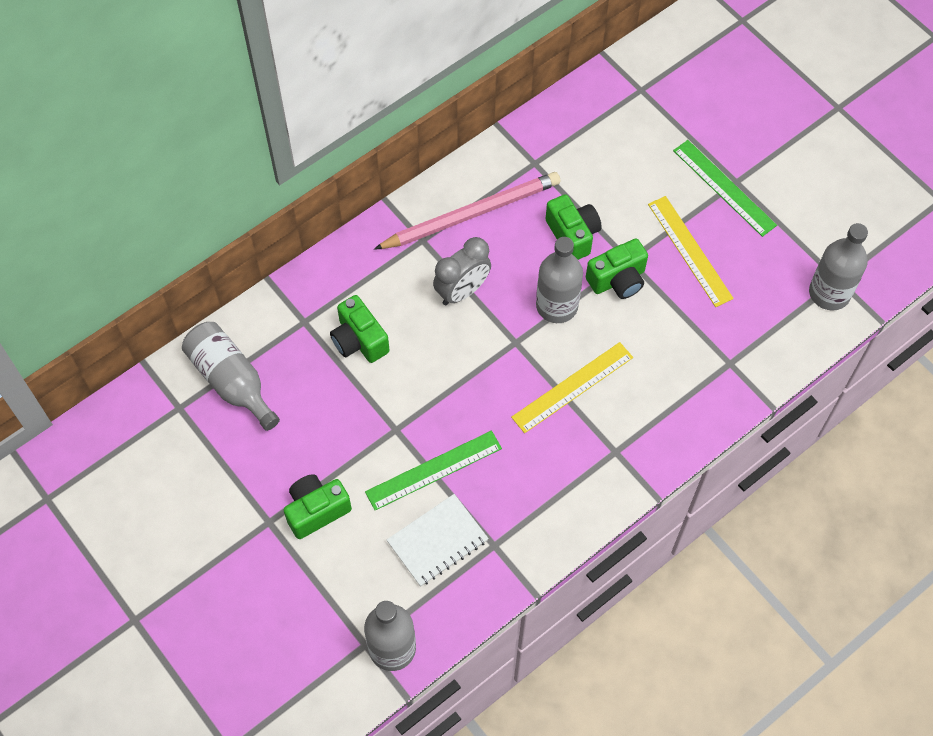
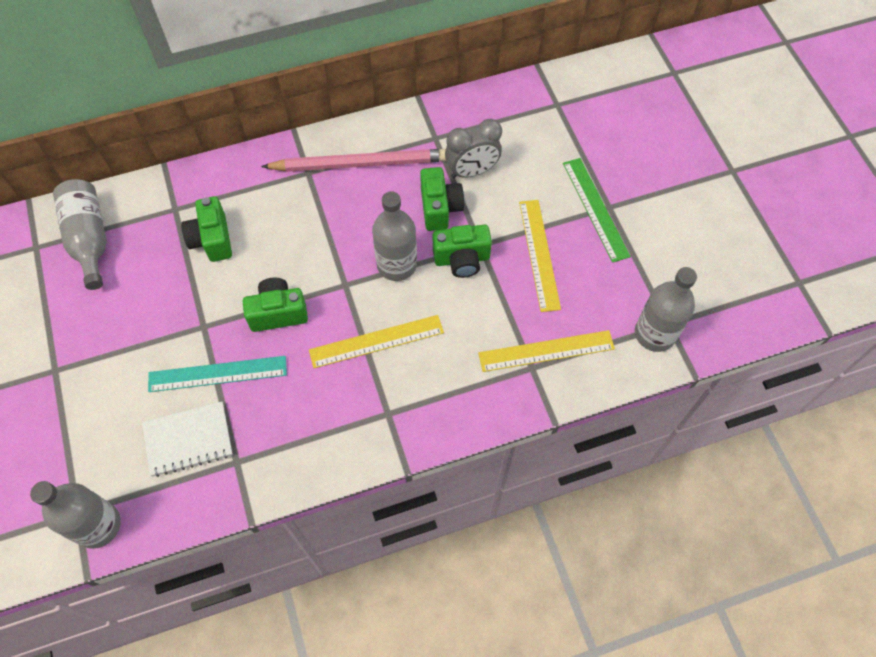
camera: 20 degrees right, 0 degrees up
(316, 510) = (99, 374): green camera -> green camera (278, 313)
(434, 470) = (217, 374): green ruler -> turquoise ruler
(462, 291) = (320, 226): grey clock -> grey clock (472, 171)
(736, 343) = (546, 351): none -> yellow ruler

